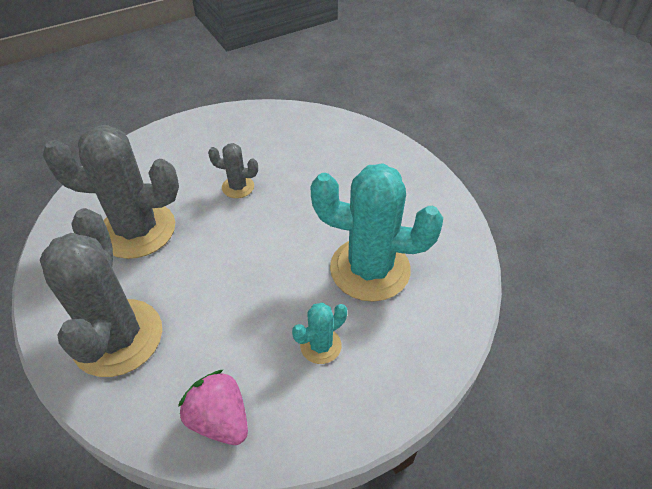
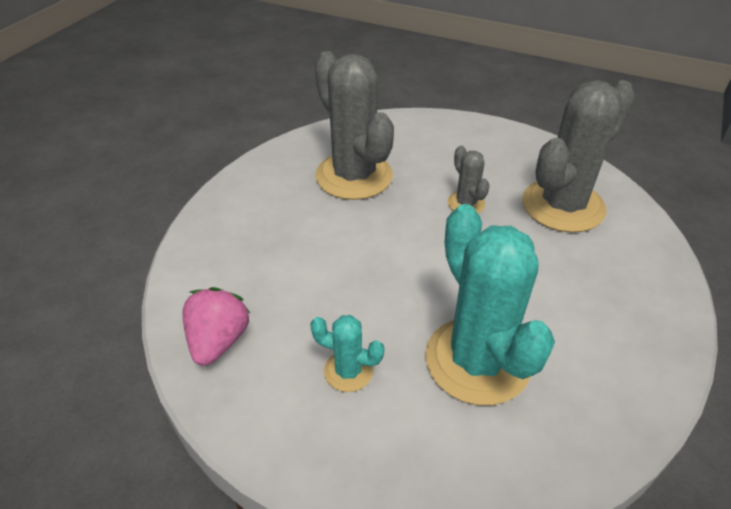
camera: 55 degrees right, 5 degrees down
(118, 337) = (246, 231): grey cactus -> grey cactus (563, 206)

